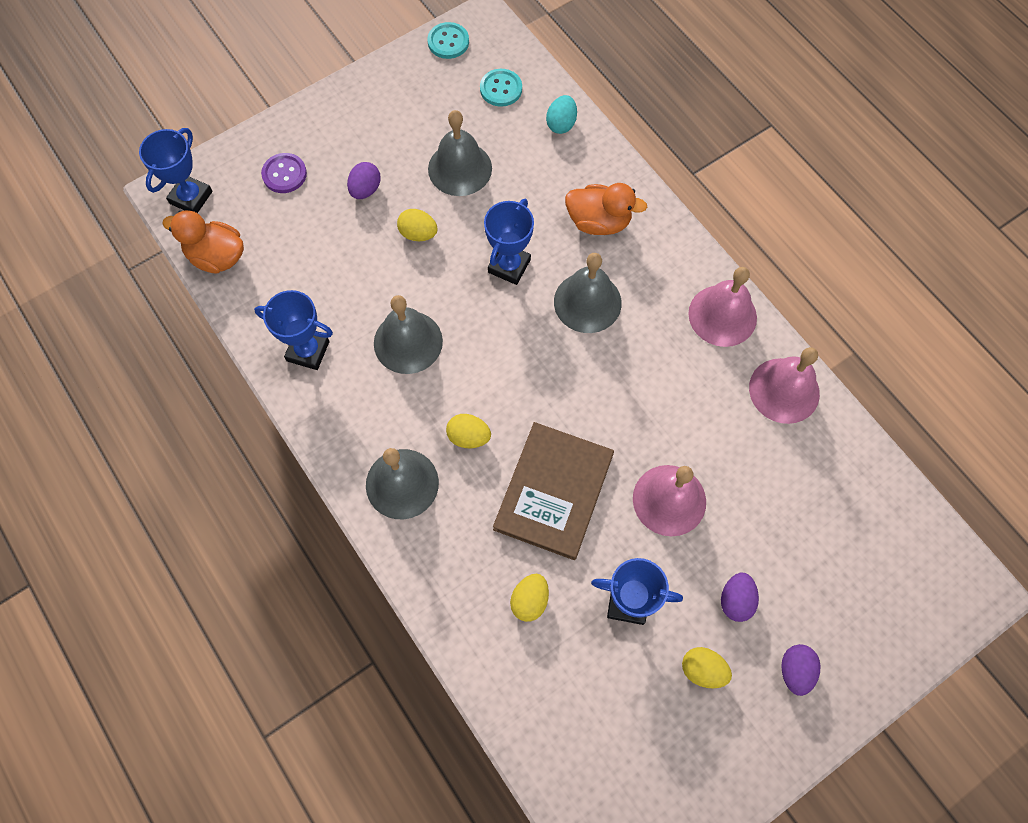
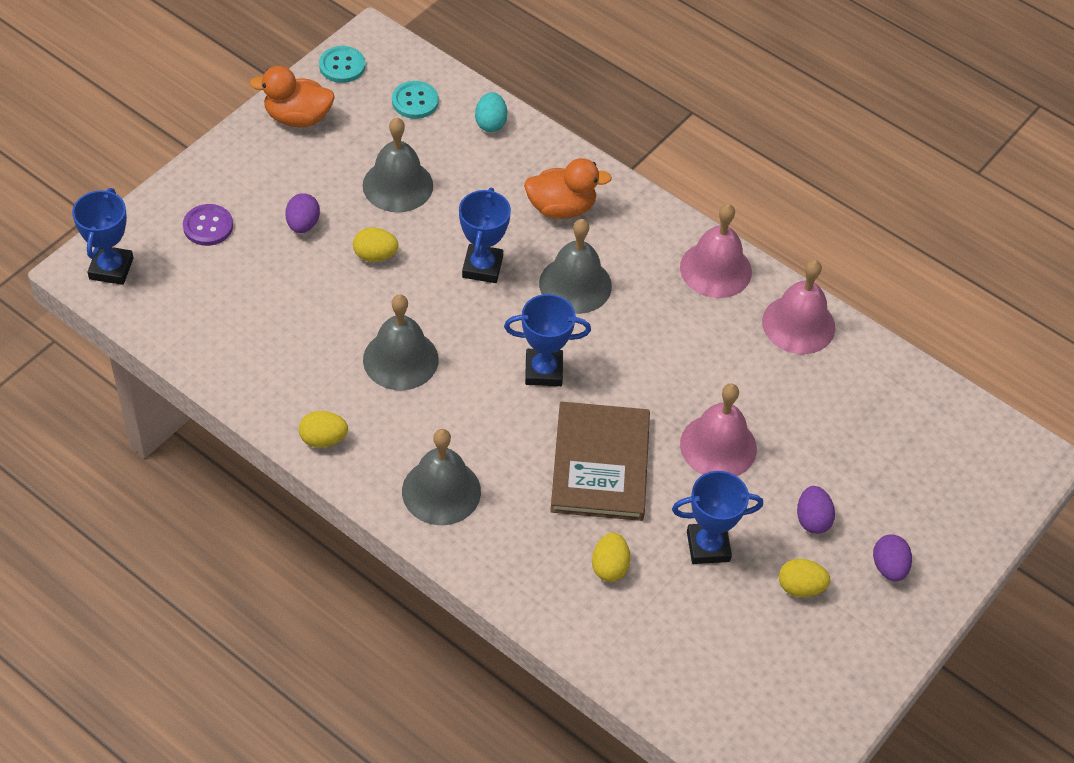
camera: 20 degrees left, 15 degrees down
(217, 257) = (162, 320): orange duck -> orange duck (298, 117)
(308, 351) = (296, 390): blue trophy -> blue trophy (543, 371)
(468, 437) = (495, 433): yellow egg -> yellow egg (323, 439)

